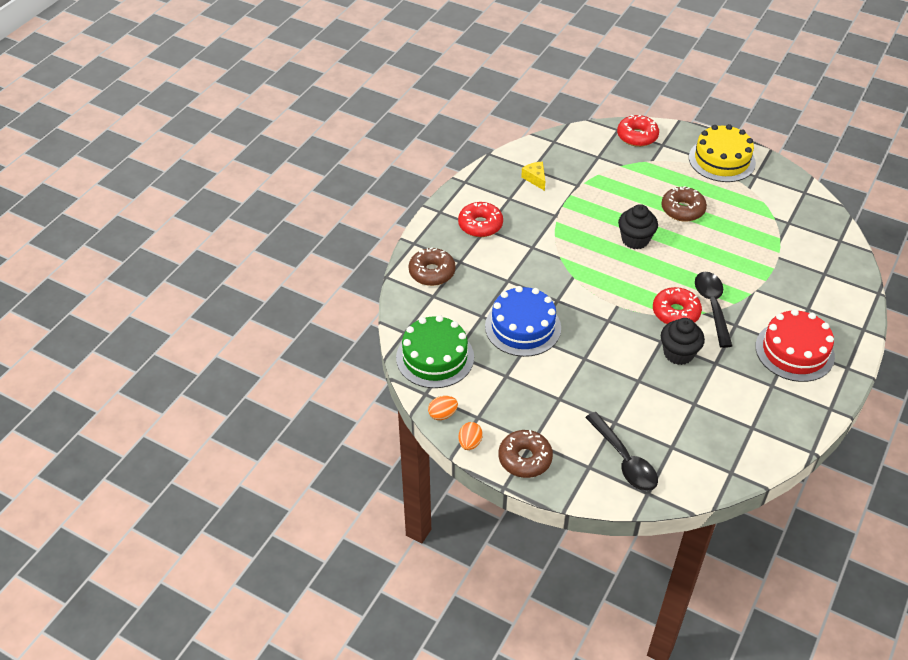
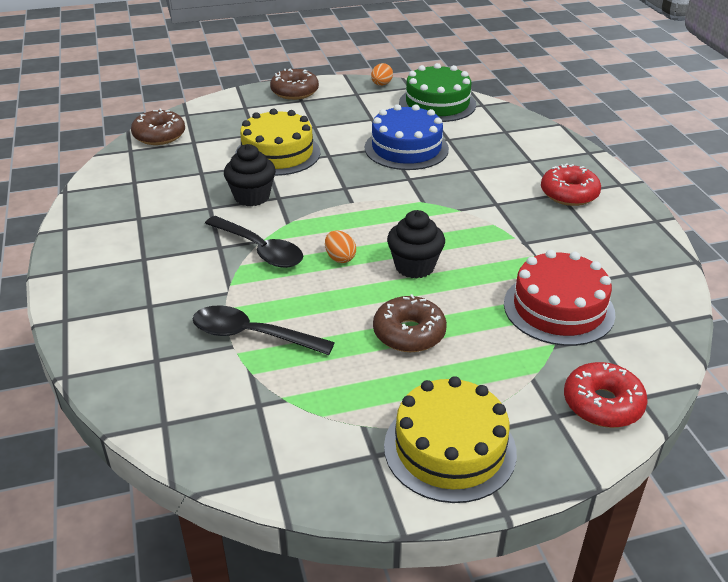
camera: 135 degrees right, 10 degrees down
(432, 272) = (535, 143): brown donut -> brown donut (159, 135)
(470, 443) = (342, 82): orange egg -> orange egg (340, 258)
(535, 179) = (606, 265): yellow cheese -> none
(619, 386) = (278, 153): none -> yellow cake
(624, 460) = (223, 120): black spoon -> black spoon (252, 335)
(675, 312) = (290, 225): red donut -> none
(794, 351) = (135, 256): red cake -> red cake (558, 308)

